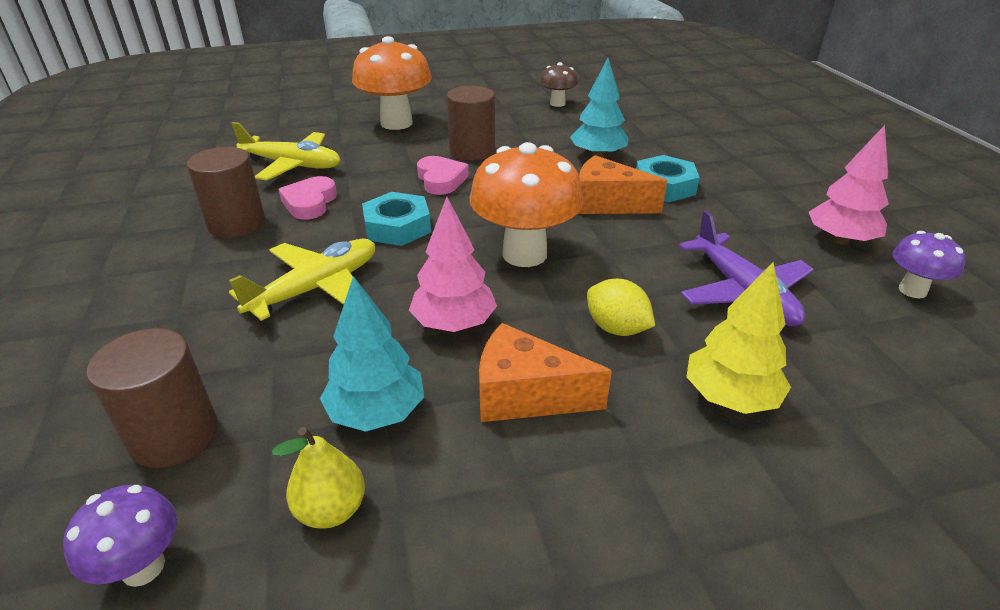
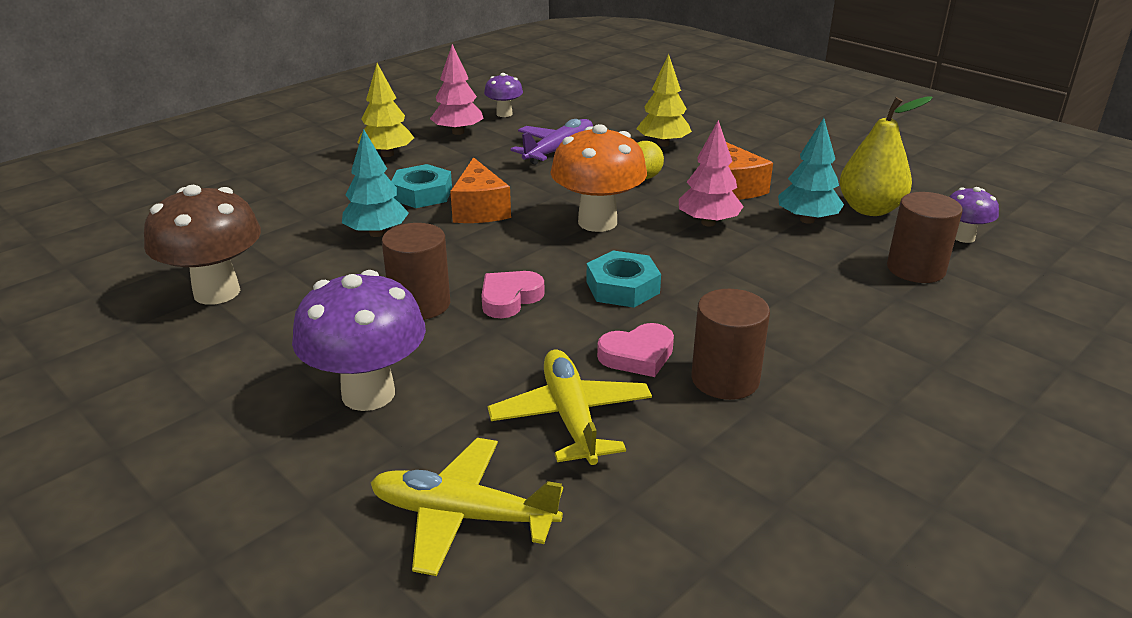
camera: 120 degrees left, 5 degrees down
(317, 288) = (746, 286): yellow plane -> yellow plane (462, 516)
(331, 510) = (870, 209): yellow pear -> yellow pear, size x1.69
(396, 123) = (368, 394): orange mushroom -> purple mushroom
(557, 103) = (217, 292): brown mushroom -> brown mushroom, size x1.91
(779, 188) = (387, 154): none -> yellow tree

